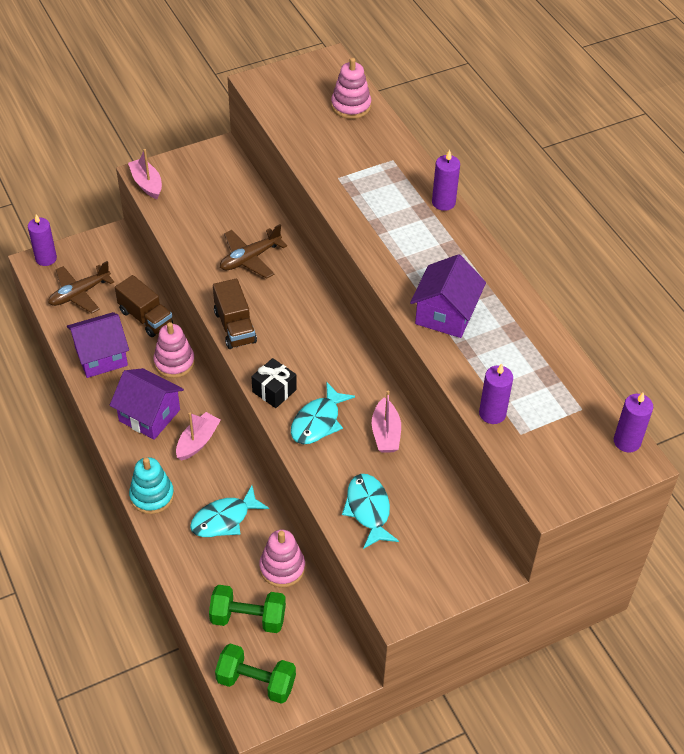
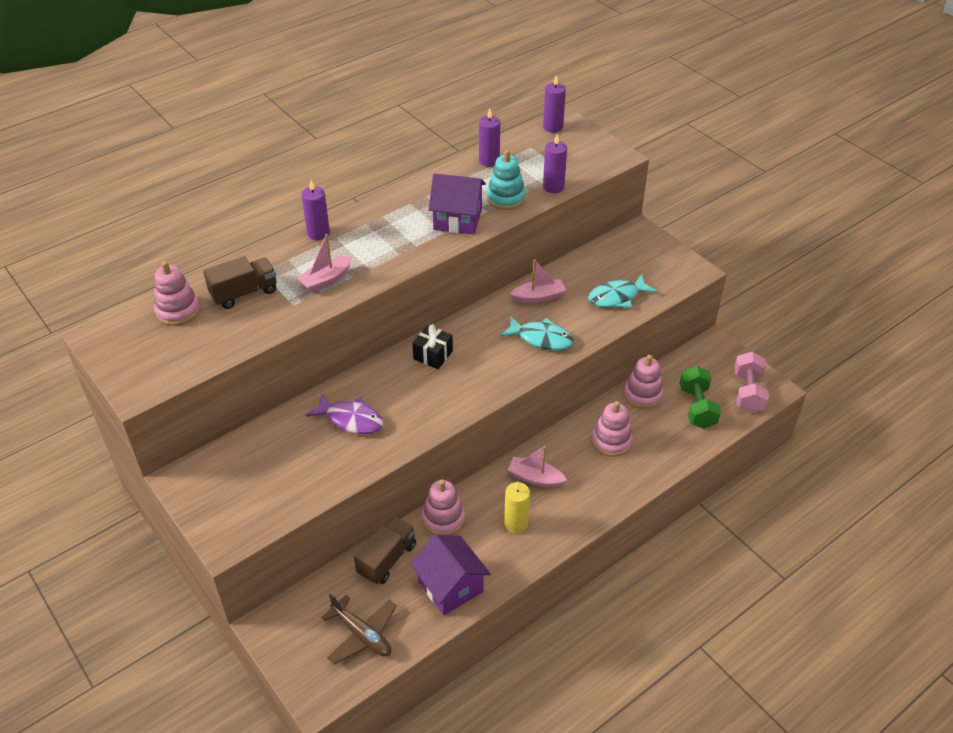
camera: 100 degrees left, 5 degrees down
(46, 258) = (308, 689): purple candle -> purple candle (489, 161)
(147, 184) = (243, 536): pink boat -> pink boat (326, 280)
(149, 415) = (516, 523): purple house -> yellow candle
(152, 496) = (607, 499): turquoise stacking toy -> turquoise stacking toy (506, 198)
(224, 519) = (611, 441): turquoise fish -> pink stacking toy
(235, 327) = (447, 414): brown truck -> brown truck (244, 293)
(250, 258) = (351, 420): brown plane -> purple fish
(256, 682) = (747, 392): green dumbbell -> pink dumbbell
(274, 391) = (516, 372): black gift -> black gift (433, 355)

